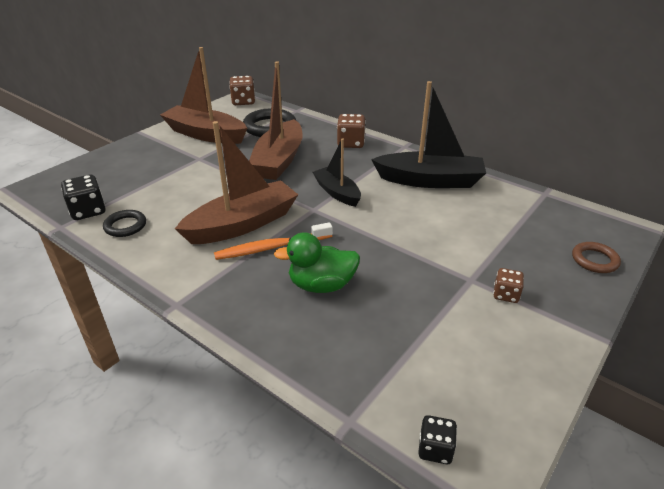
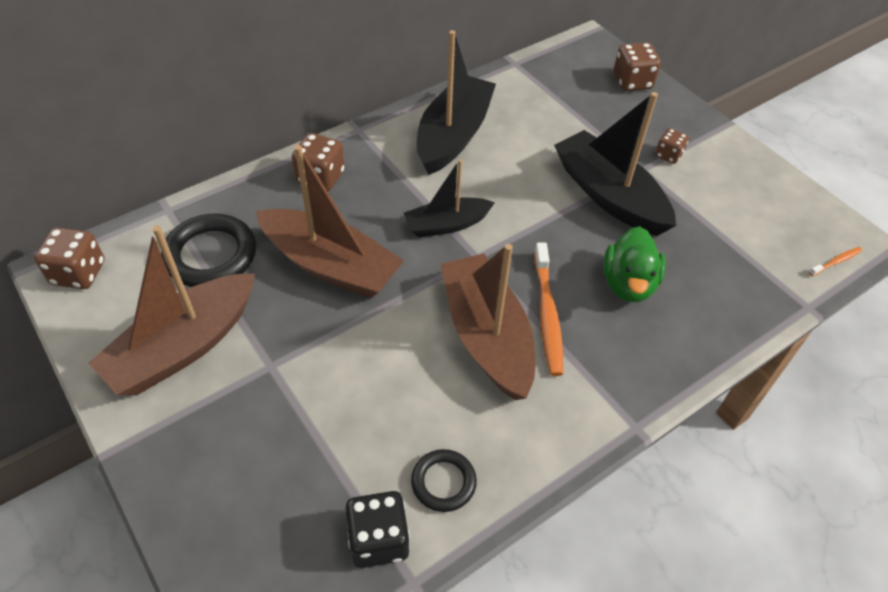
camera: 75 degrees left, 15 degrees up
(420, 263) = (609, 195): none -> black boat
(435, 449) = (836, 262): black dice -> orange toothbrush
(594, 260) = (632, 82): brown ring -> brown dice

